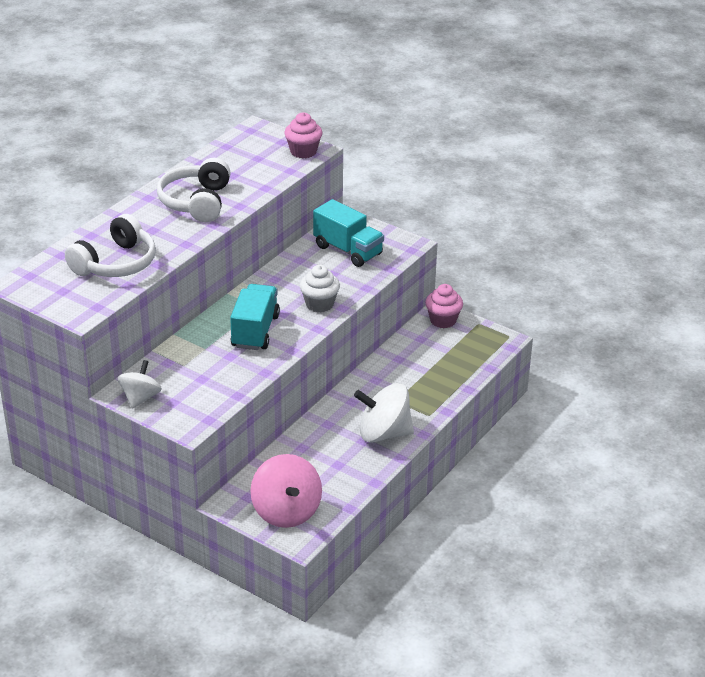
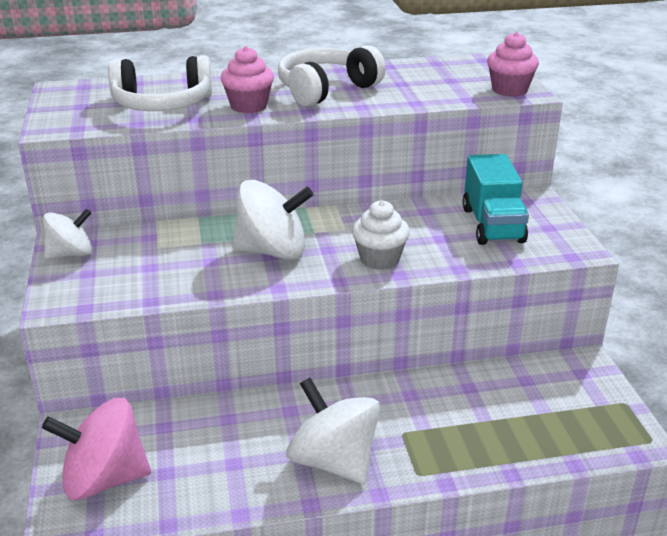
camera: 45 degrees right, 5 degrees down
(255, 331) = (272, 251): turquoise truck -> white spinning top
(286, 511) = (104, 479): pink spinning top -> pink spinning top turned 60 degrees clockwise
(443, 320) = (580, 375): pink cupcake -> pink cupcake (248, 106)

